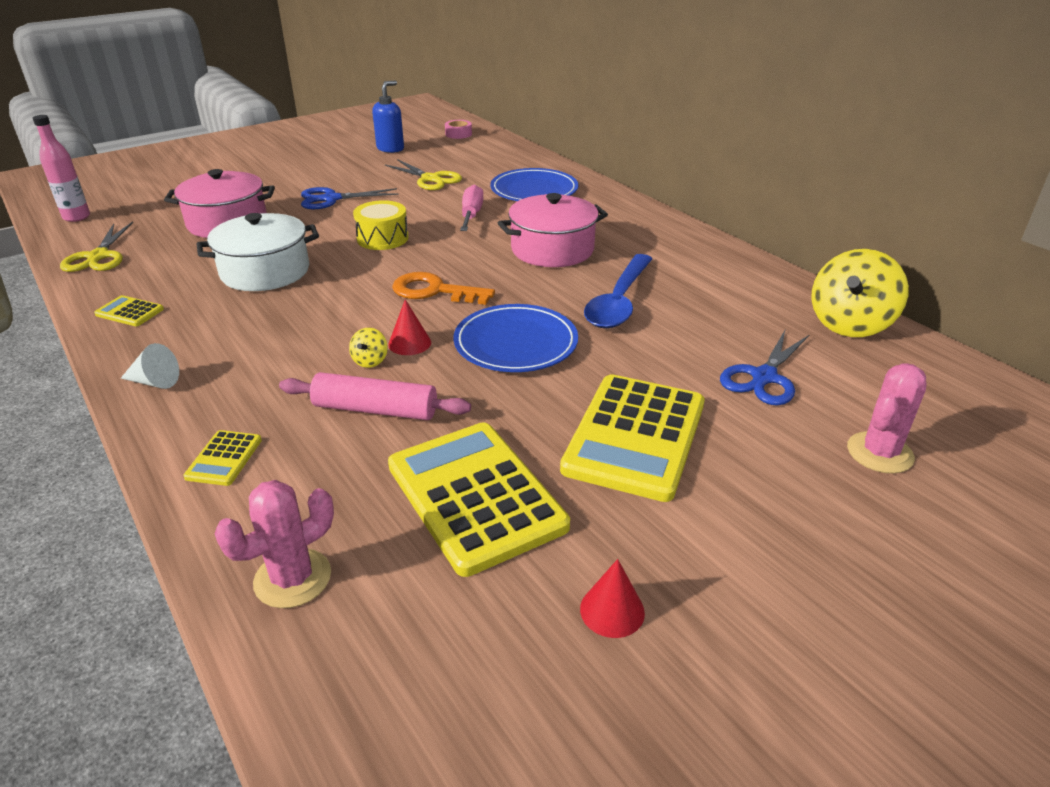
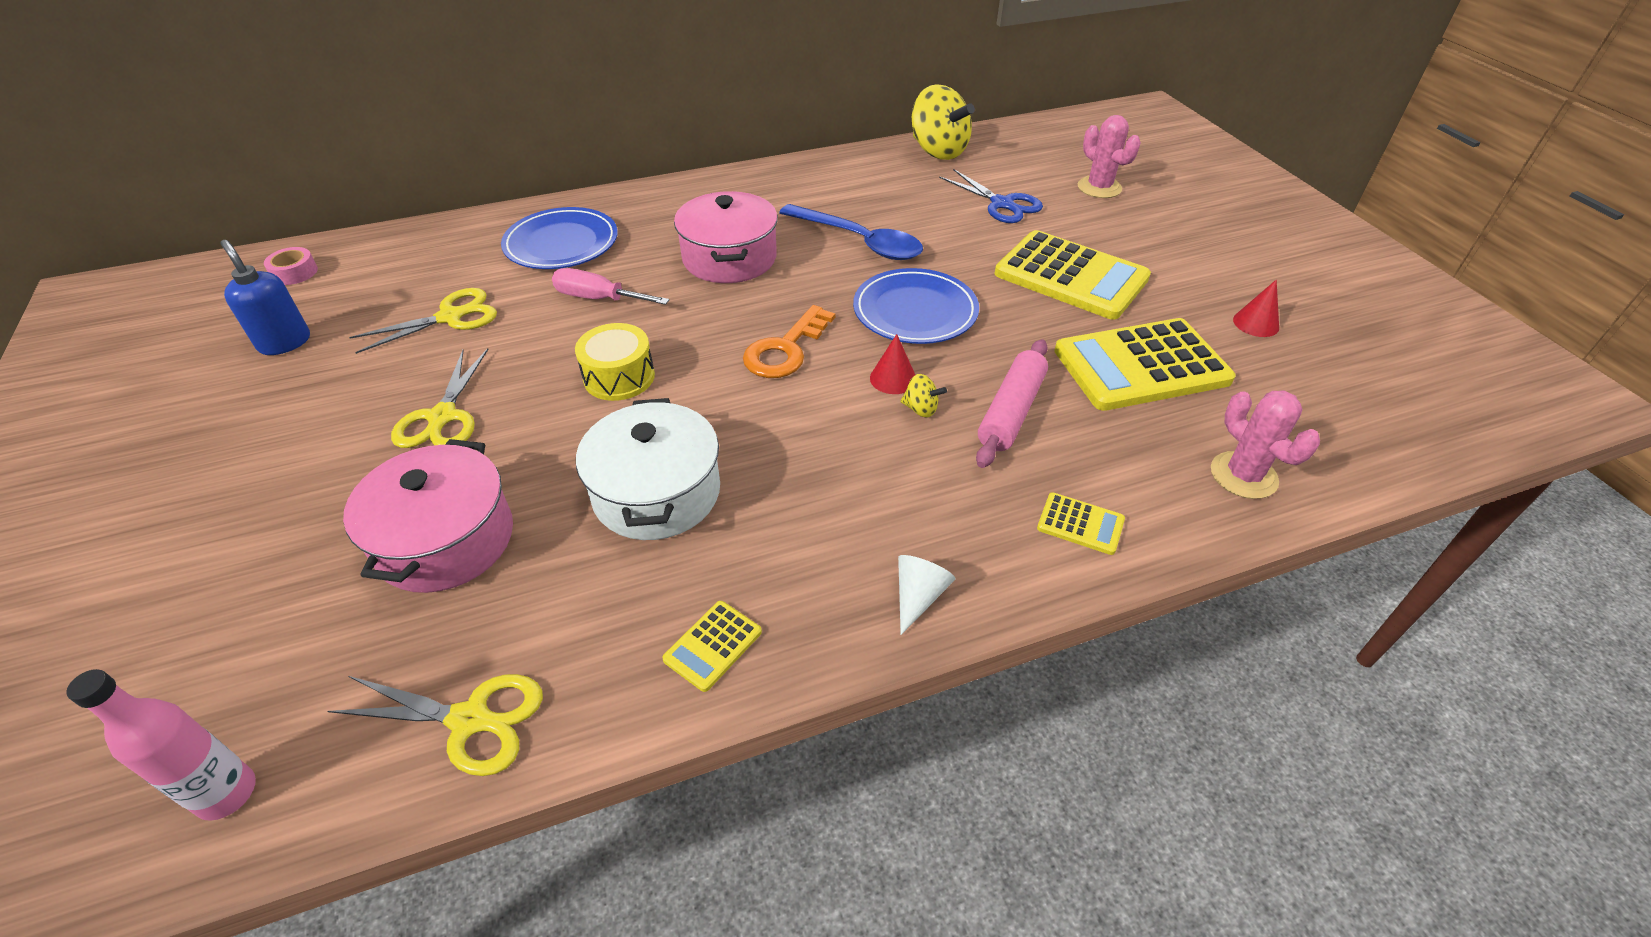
camera: 75 degrees left, 10 degrees up
(331, 199) = (442, 417): blue scissors -> yellow scissors

